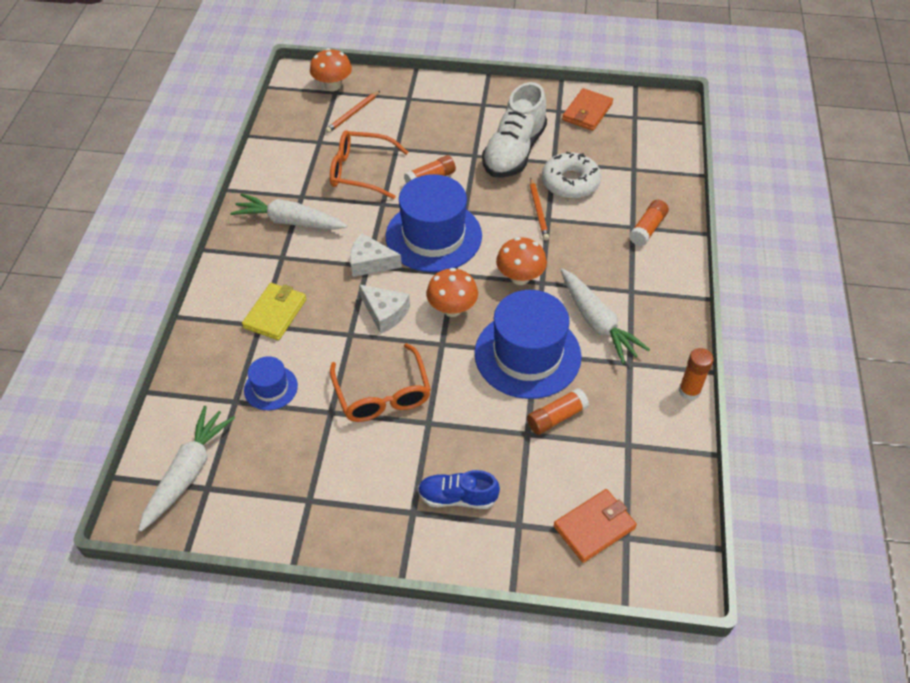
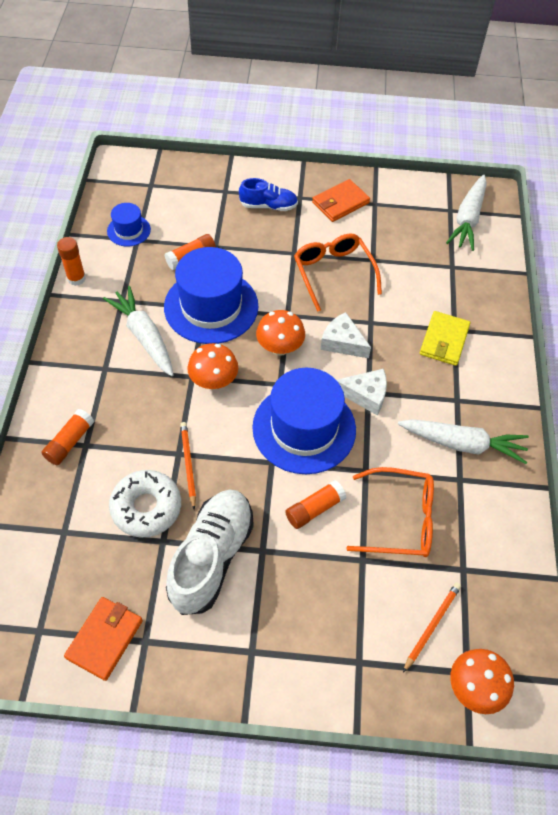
camera: 175 degrees right, 5 degrees up
(271, 388) = (426, 277): blue hat -> blue hat (129, 230)
(594, 527) = (172, 190): orange wallet -> orange wallet (340, 203)

